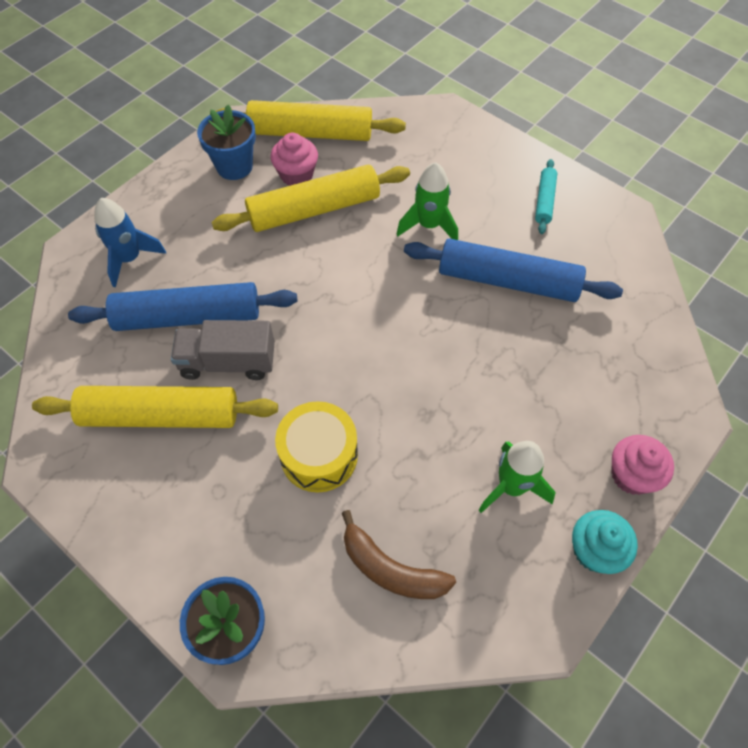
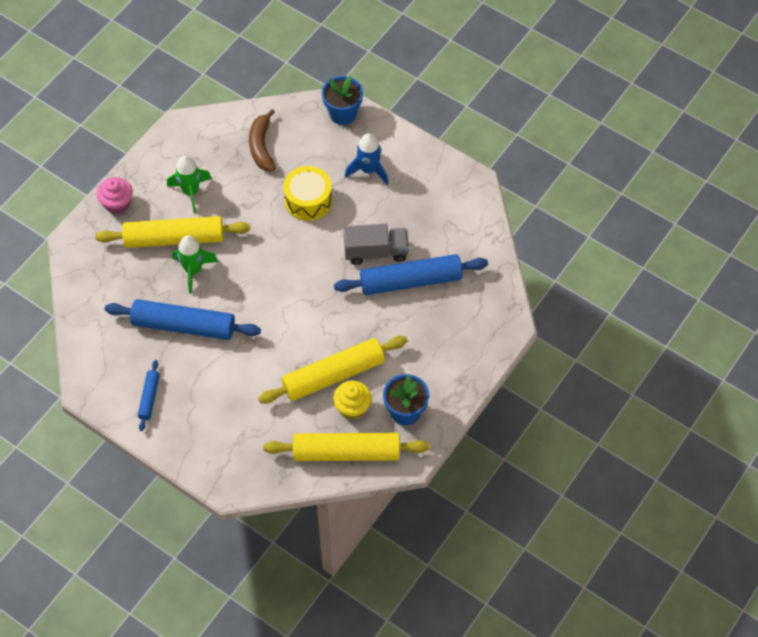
camera: 175 degrees right, 0 degrees up
(130, 259) = (465, 322): blue rocket -> blue rocket (368, 170)
(160, 415) = (412, 216): yellow rolling pin -> yellow rolling pin (174, 238)
(296, 175) = (352, 407): pink cupcake -> yellow cupcake
(390, 569) = (261, 146): brown banana -> brown banana turned 120 degrees counterclockwise
(429, 225) = (242, 368): green rocket -> green rocket (193, 270)
(544, 201) = (149, 398): turquoise rolling pin -> blue rolling pin
(594, 550) = (146, 163): turquoise cupcake -> none

